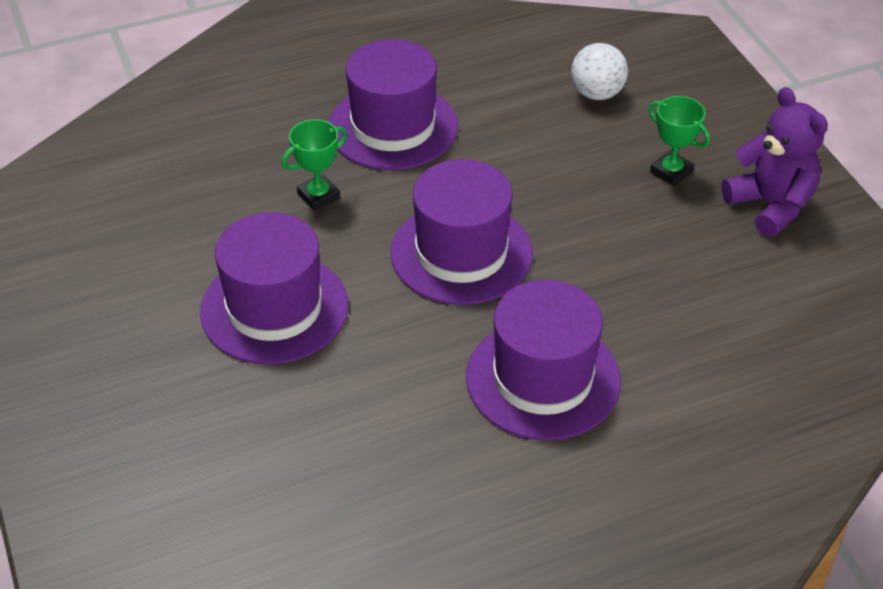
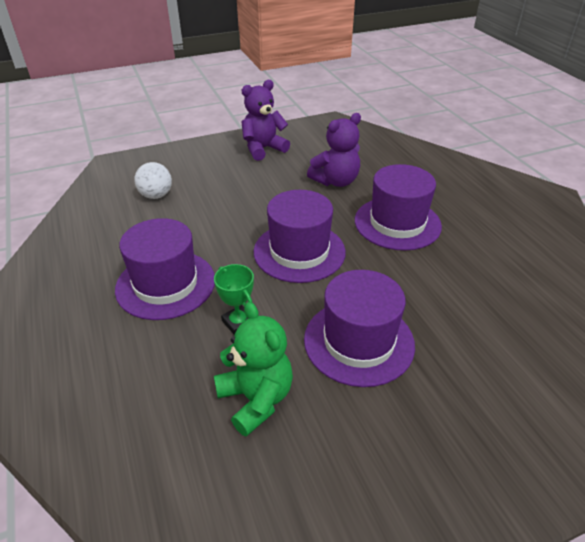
camera: 90 degrees left, 5 degrees down
(199, 216) = (256, 399): none -> green teddy bear
(670, 304) = (336, 181): none -> purple teddy bear
(671, 172) = (233, 175): green trophy -> none

